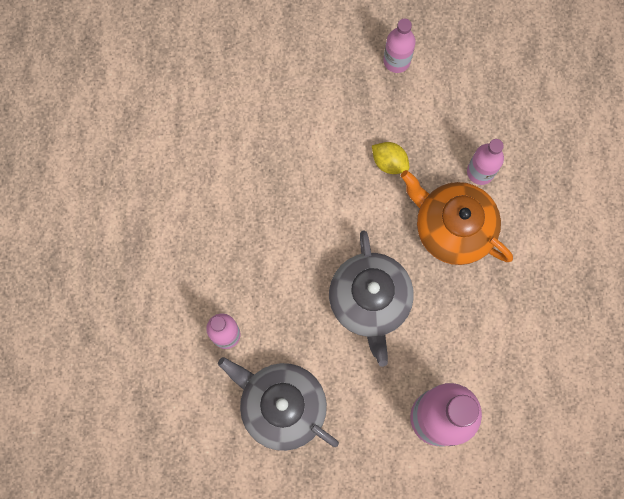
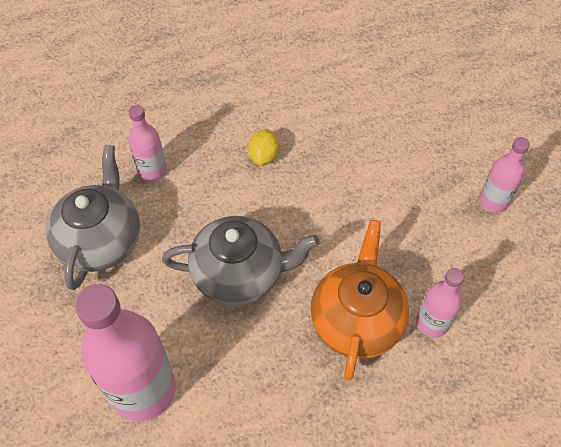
camera: 65 degrees right, 20 degrees down
(369, 301) = (239, 274): grey teapot -> grey teapot turned 150 degrees counterclockwise
(389, 162) = (389, 235): yellow lemon -> yellow lemon (264, 156)

